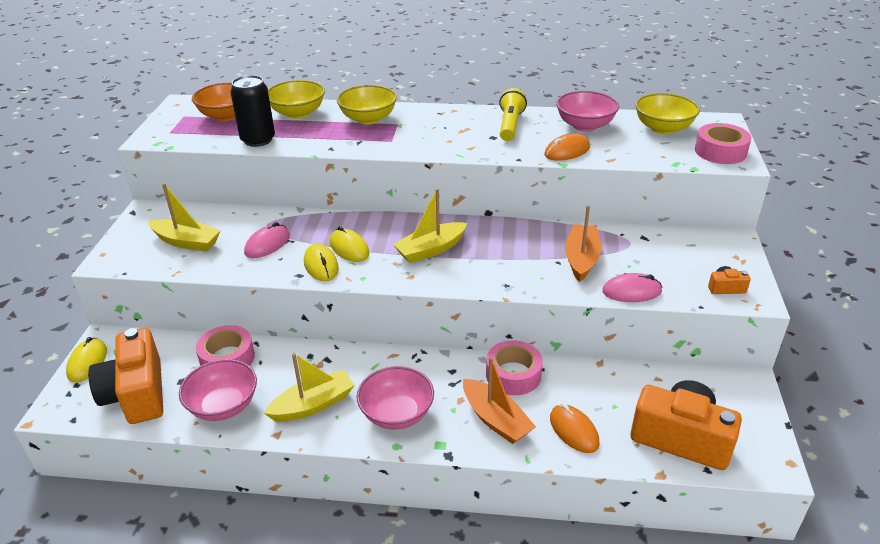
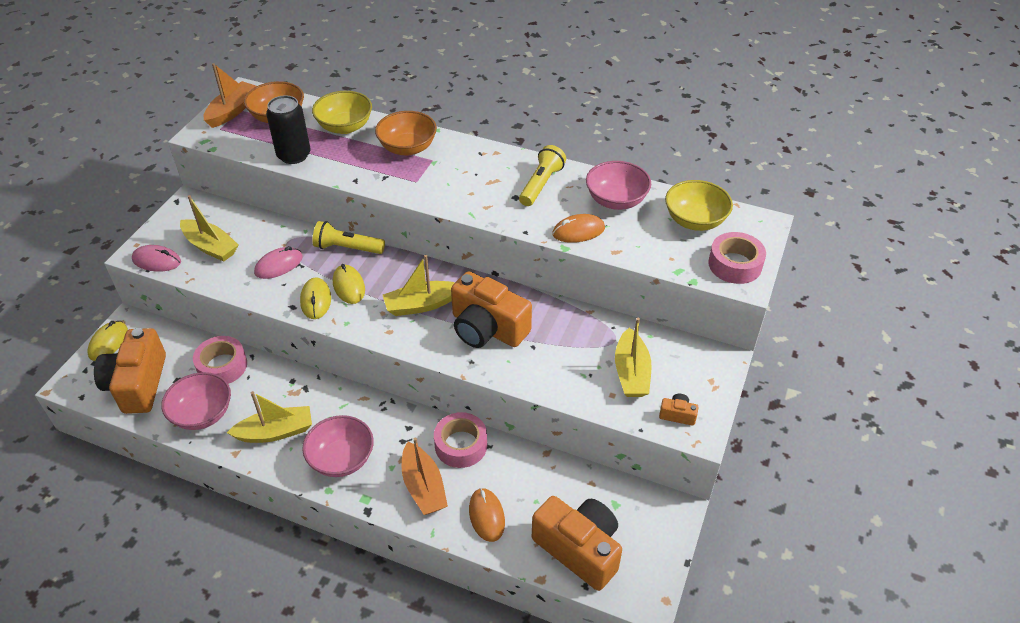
camera: 15 degrees right, 10 degrees up
(331, 219) = (347, 248): none -> yellow flashlight
(368, 119) = (407, 148): yellow bowl -> orange bowl
(506, 256) = (487, 328): none -> orange camera
(581, 259) = (557, 348): orange boat -> orange boat (232, 111)
(631, 291) = (584, 397): pink mouse -> pink mouse (157, 261)
(662, 264) = (631, 372): none -> yellow boat

